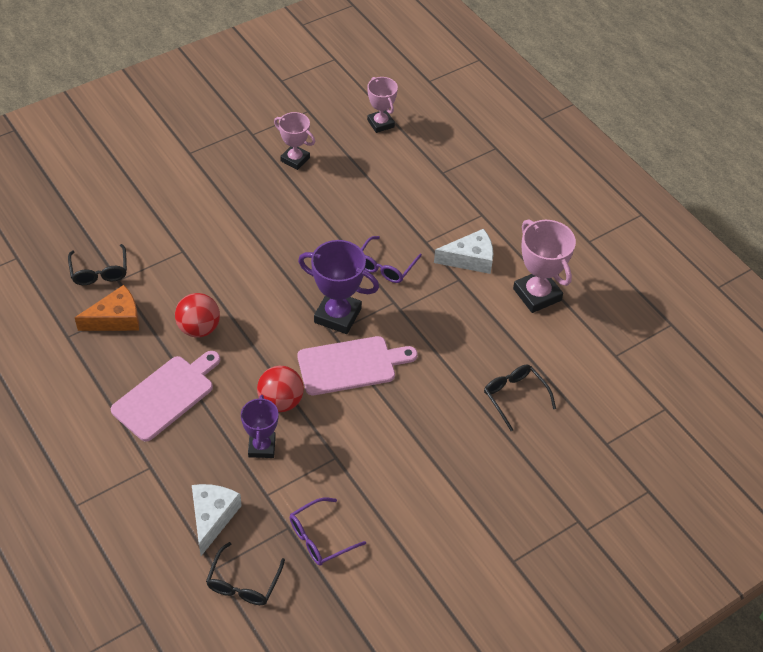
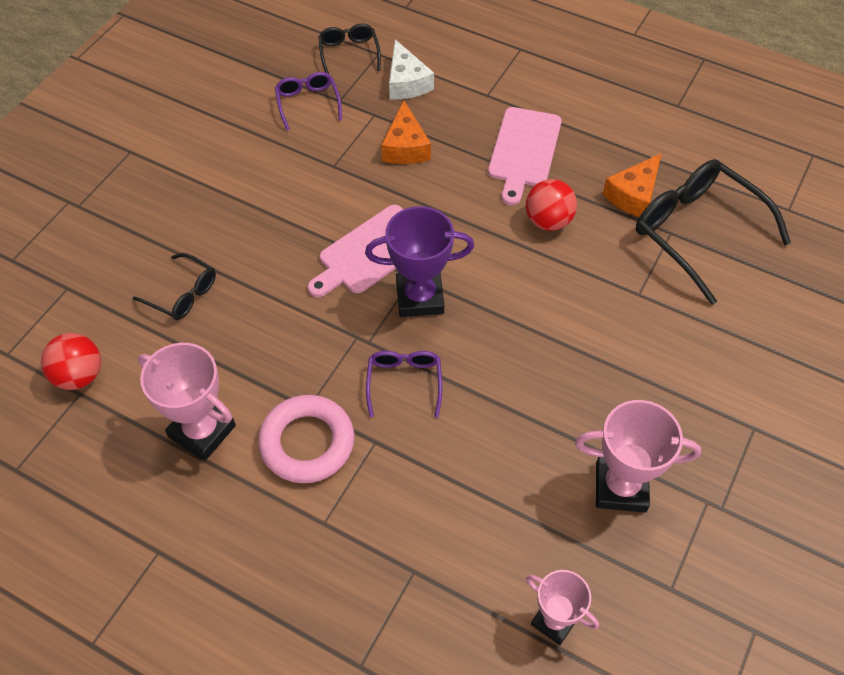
camera: 155 degrees right, 5 degrees up
(99, 271) = (697, 232): black glasses -> black glasses, size x1.91
(262, 447) = (405, 147): purple trophy -> orange cheese
(281, 401) = (416, 189): red ball -> red ball (79, 375)
(295, 159) = (620, 487): pink trophy -> pink trophy, size x1.55
(320, 538) = (308, 103): purple glasses -> purple glasses turned 45 degrees counterclockwise
(470, 259) = (307, 443): white cheese -> pink ring

